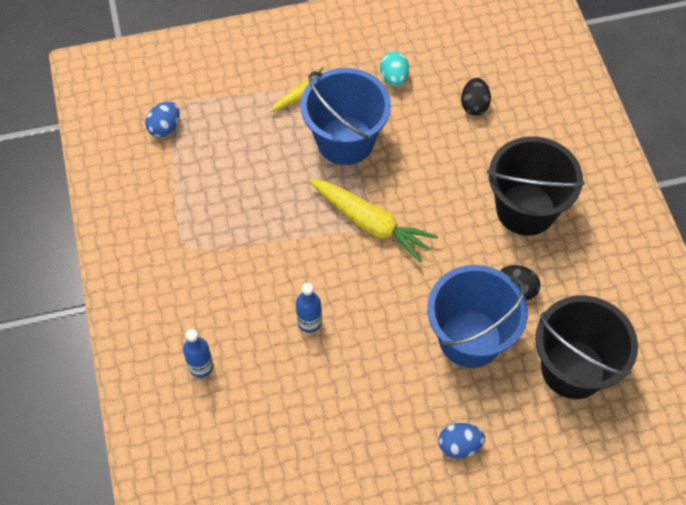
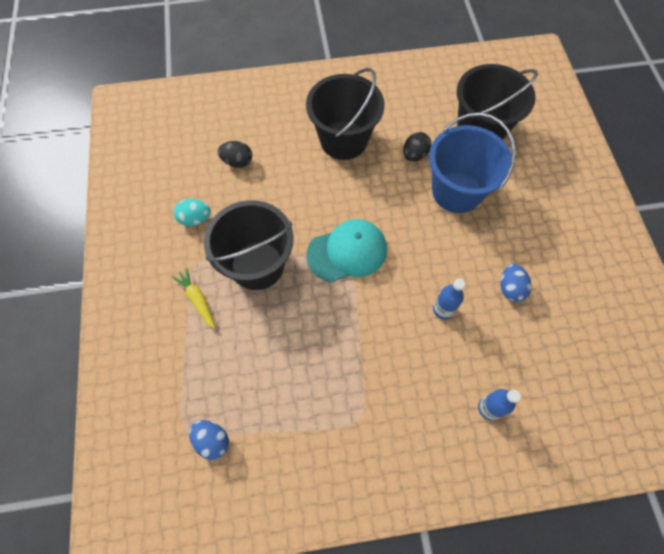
camera: 85 degrees left, 5 degrees up
(345, 140) = (257, 265): blue bucket -> black bucket
(371, 223) = (347, 252): yellow carrot -> turquoise cap
(459, 445) = (546, 209): blue egg -> blue egg (510, 288)

